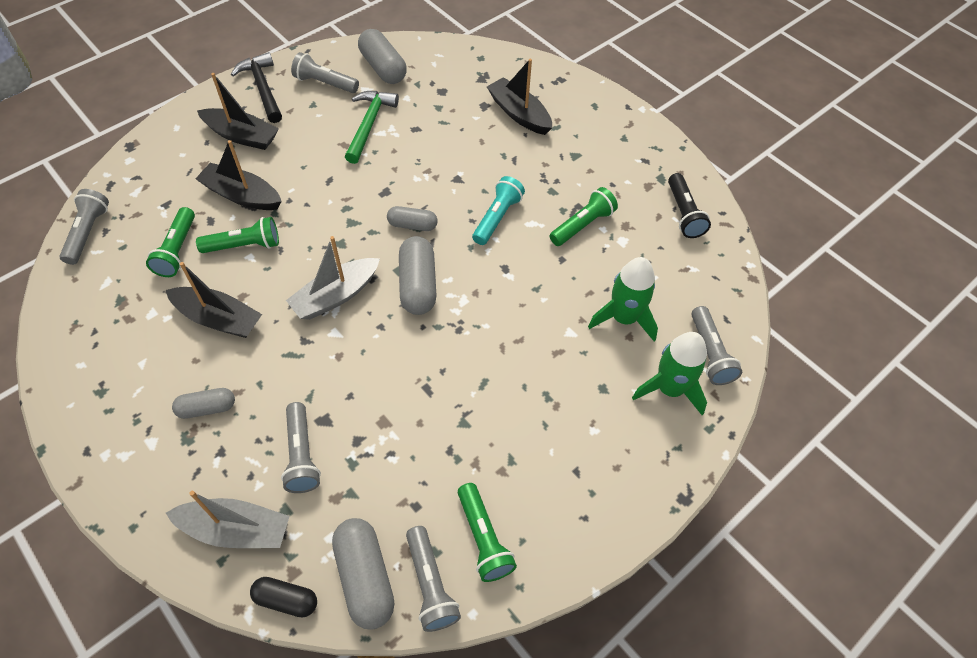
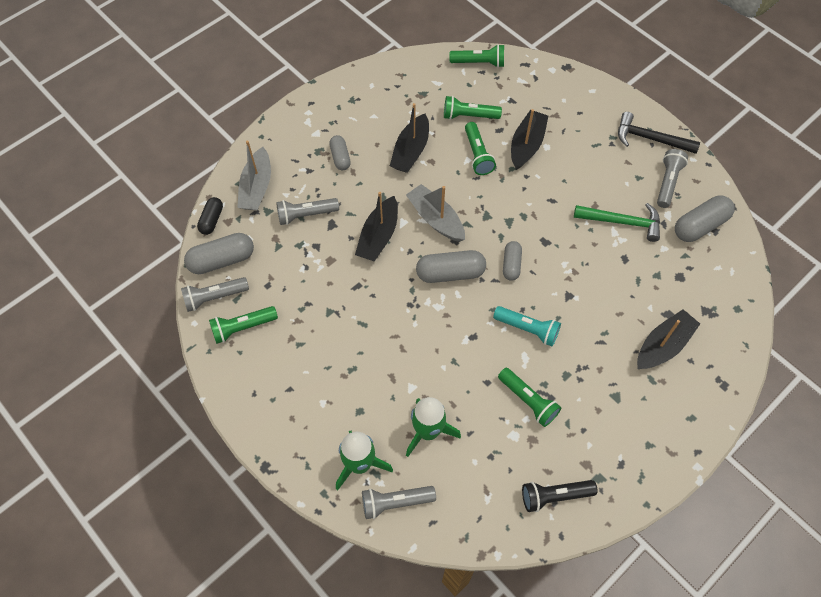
camera: 90 degrees right, 5 degrees up
(88, 233) = (479, 63): grey flashlight -> green flashlight
(242, 136) = (590, 134): black boat -> black boat (378, 236)
(262, 88) = (650, 139): black hammer -> black hammer turned 135 degrees counterclockwise

